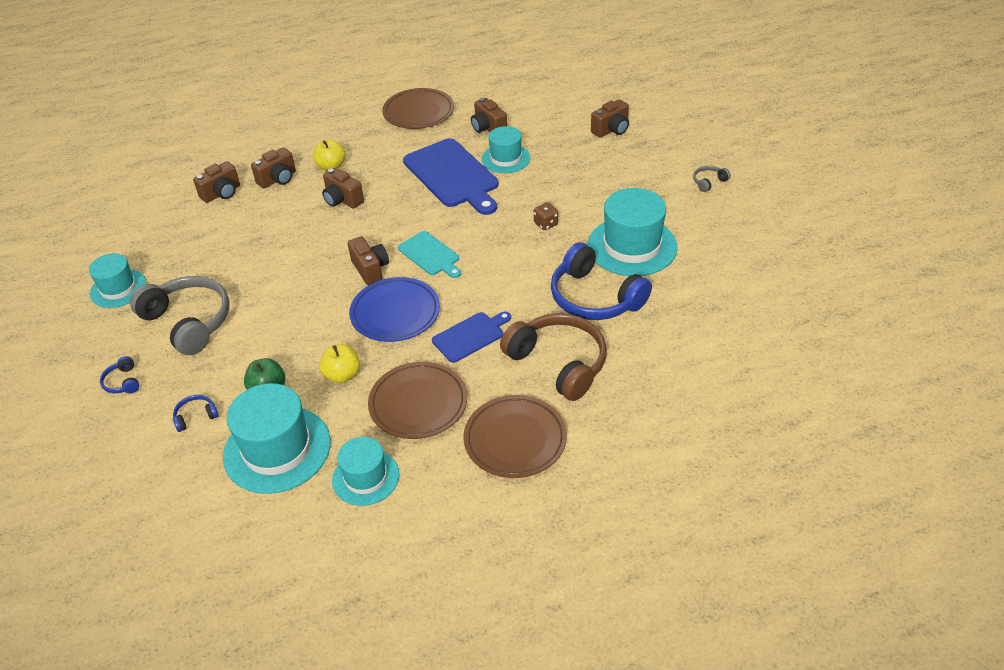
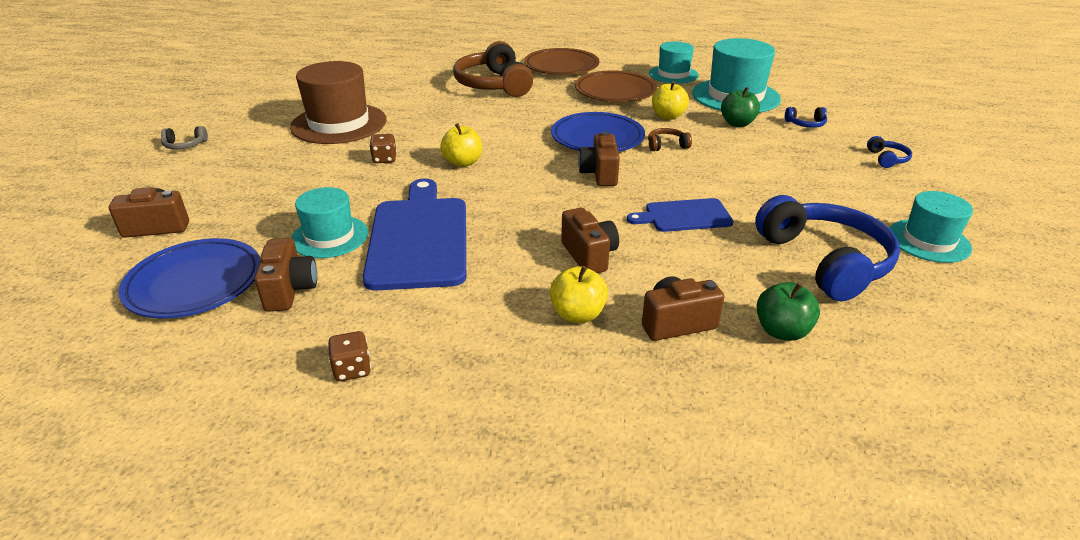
camera: 155 degrees left, 10 degrees down
(188, 322) = (821, 185): grey headphones -> none
(222, 193) = (782, 331): brown camera -> green apple
(328, 326) = (666, 145): none -> brown headphones
(418, 112) = (352, 369): brown plate -> brown dice
(430, 255) = (527, 168): turquoise cutting board -> none
(470, 336) = (544, 110): blue cutting board -> blue cutting board (684, 216)
(484, 242) = (463, 162): none -> yellow apple
(540, 115) = (195, 283): none -> blue plate
(595, 297) = (419, 105): blue headphones -> blue headphones (824, 261)
(632, 246) = (339, 123): turquoise hat -> brown hat

